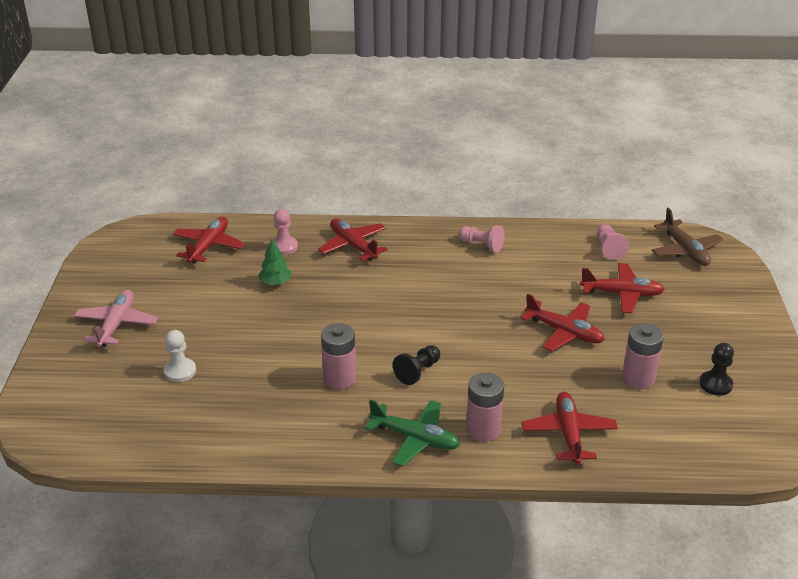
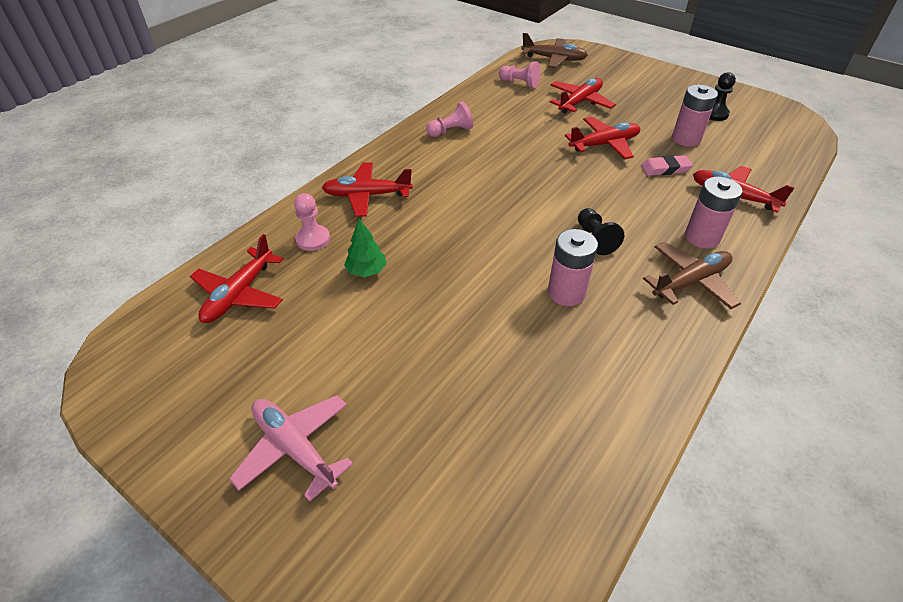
camera: 55 degrees left, 10 degrees up
(180, 371) = (449, 419): white pawn -> none
(208, 246) = (239, 294): red plane -> red plane turned 120 degrees counterclockwise
(415, 438) = (690, 282): green plane -> brown plane
(567, 380) = (665, 169): none -> pink eraser

